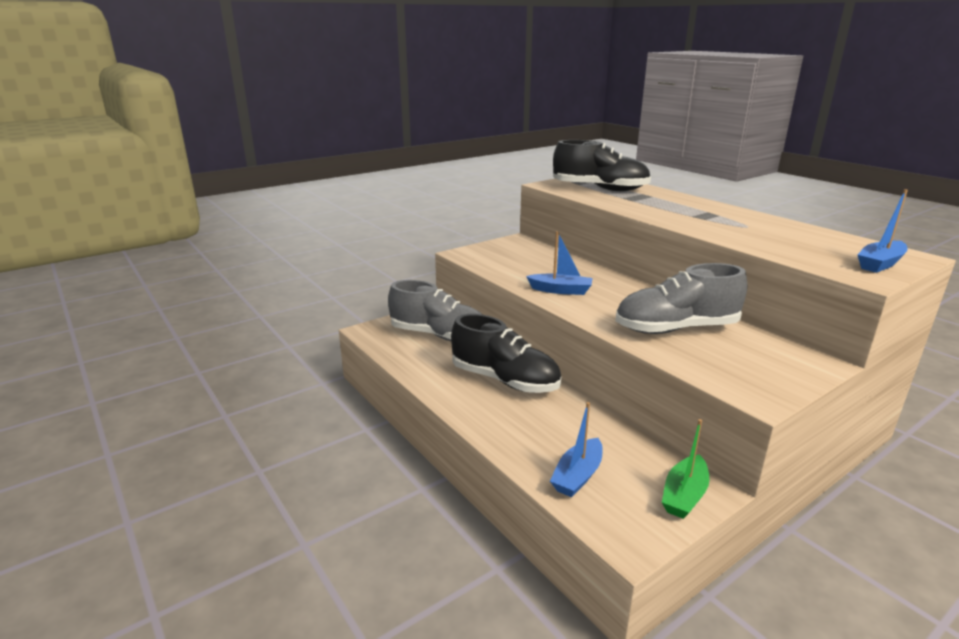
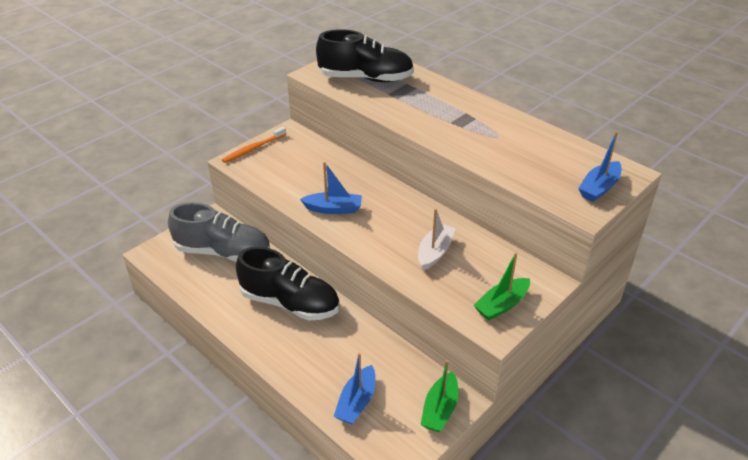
camera: 10 degrees left, 15 degrees up
(481, 248) = (253, 149): none -> orange toothbrush
(676, 329) = (435, 252): grey shoe -> white boat
(764, 377) = (501, 305): none -> green boat

